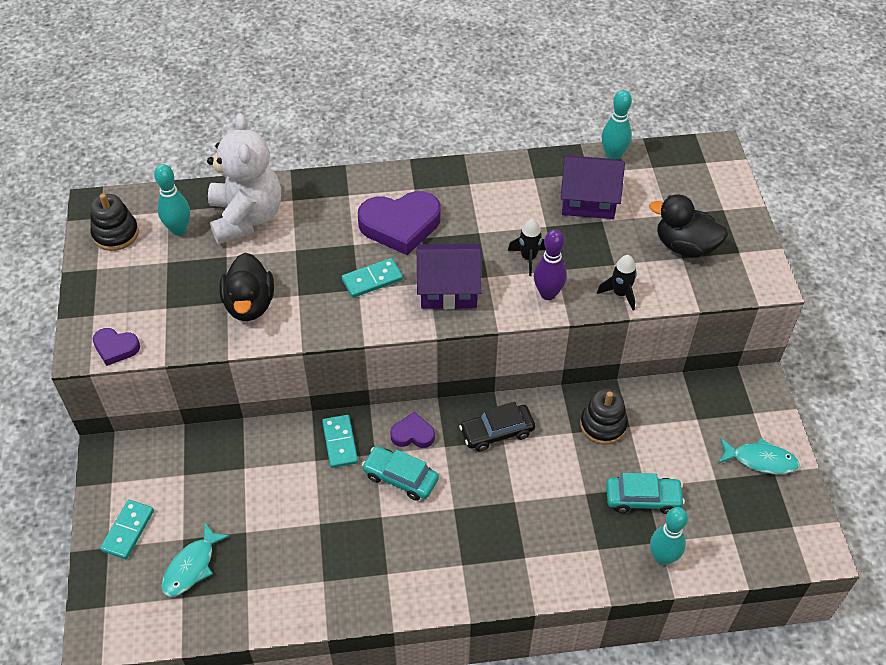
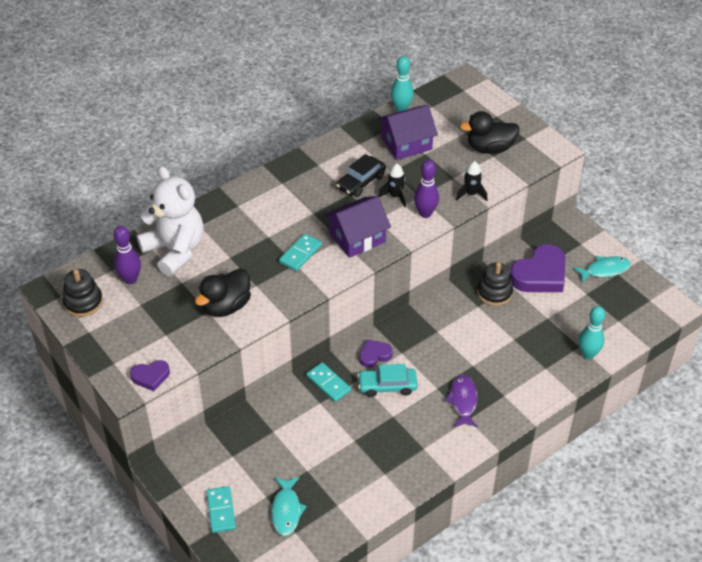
camera: 30 degrees left, 5 degrees down
(179, 229) = (130, 279): turquoise bowling pin -> purple bowling pin
(249, 304) = (226, 306): black duck -> black duck turned 75 degrees clockwise
(400, 225) = (291, 211): purple heart -> purple heart (540, 274)
(472, 539) = (463, 401): none -> purple fish
(497, 432) = (429, 328): black car -> black car (361, 182)
(642, 499) = (551, 326): turquoise car -> none

